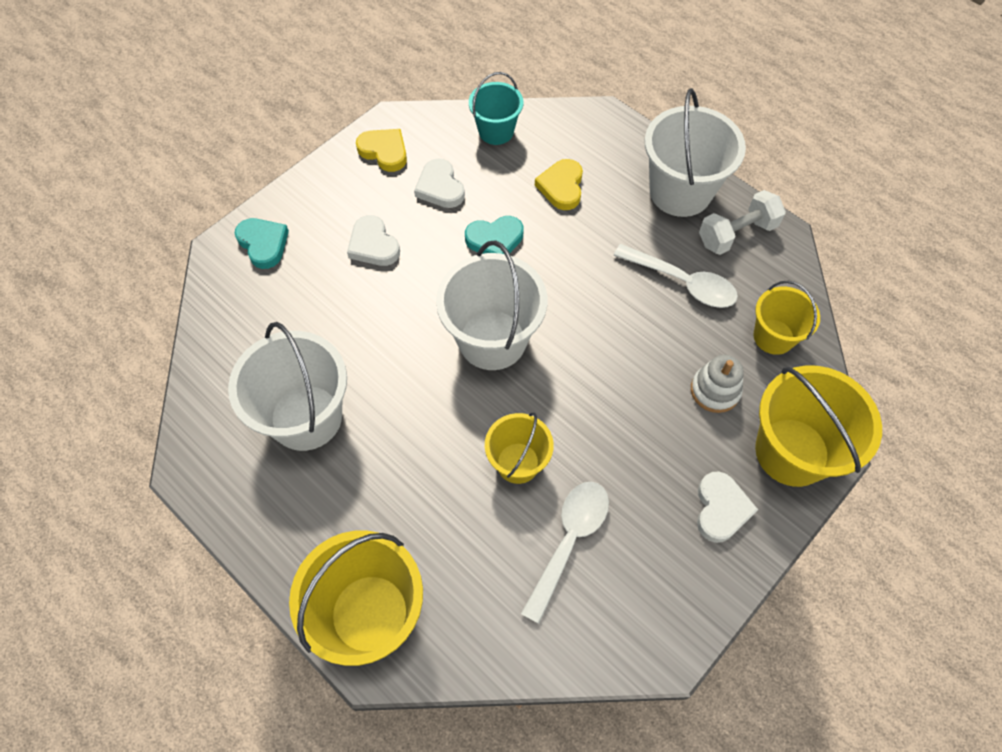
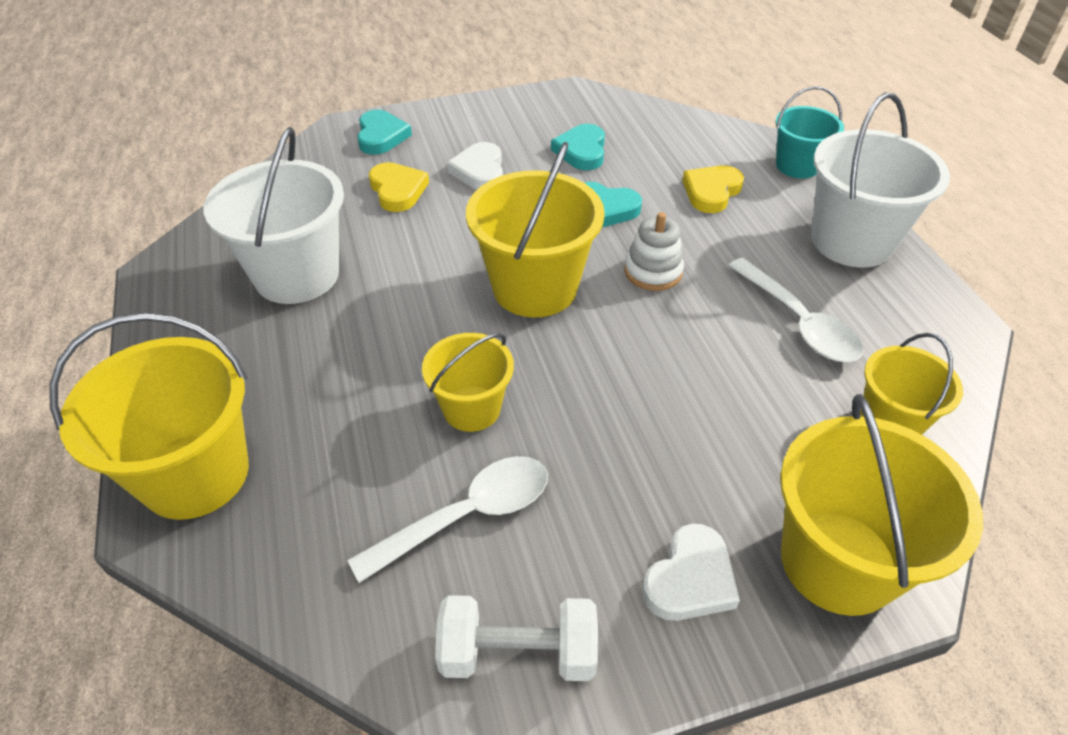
camera: 30 degrees right, 15 degrees down
(384, 151) = (549, 109): yellow heart -> yellow heart (398, 190)
(440, 187) = (581, 151): white heart -> turquoise heart
(492, 340) = (535, 288): white bucket -> yellow bucket
(496, 131) = (673, 129): turquoise bucket -> turquoise bucket (797, 166)
(715, 390) = (769, 444): white stacking toy -> white stacking toy (653, 271)
(736, 234) = (901, 303): white dumbbell -> white dumbbell (518, 653)

